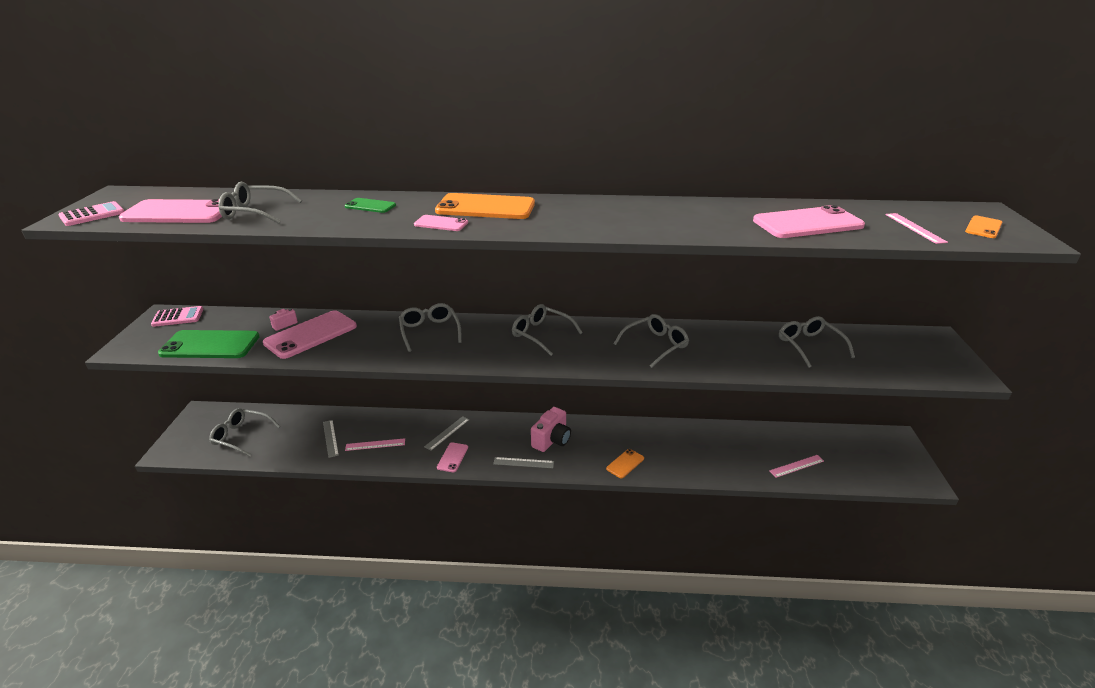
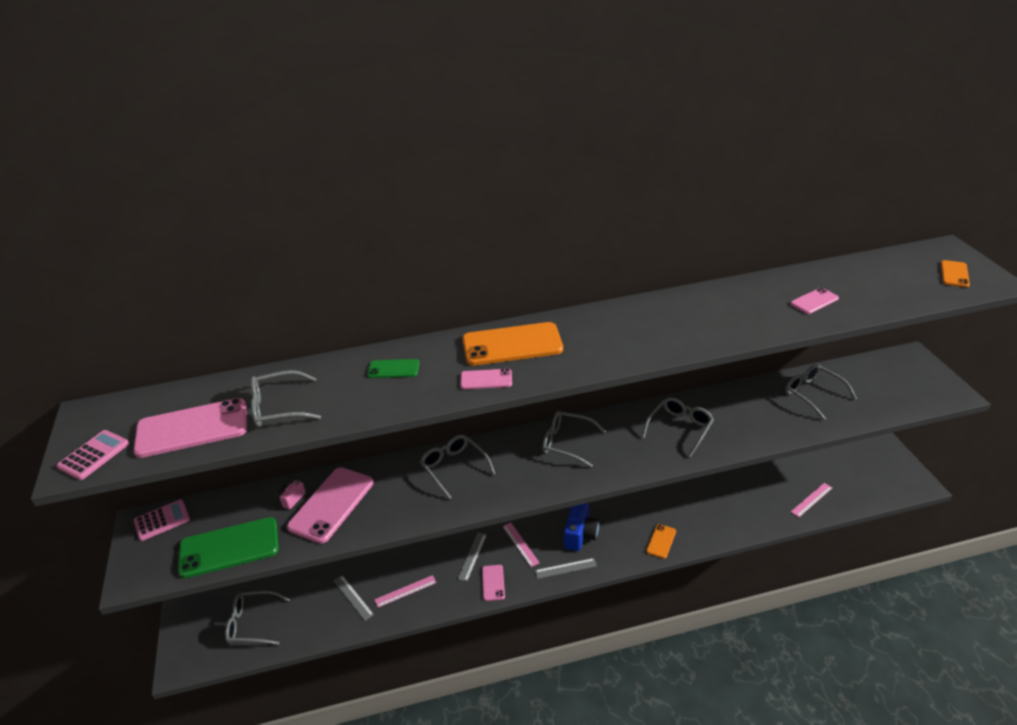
camera: 15 degrees left, 5 degrees up
(552, 440) = (580, 535): pink camera -> blue camera
(807, 223) = (814, 301): pink phone -> pink phone, size x0.50
(914, 228) = (902, 287): pink ruler -> pink ruler (520, 544)

